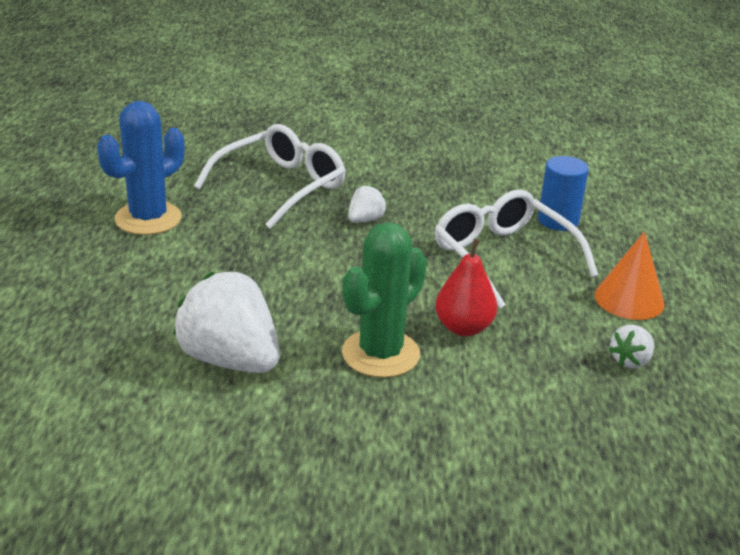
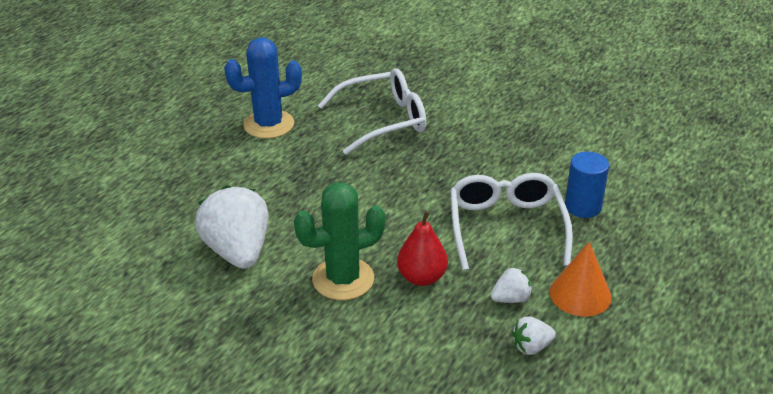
camera: 30 degrees right, 5 degrees up
(365, 220) = (423, 165): white strawberry -> white strawberry (511, 299)

